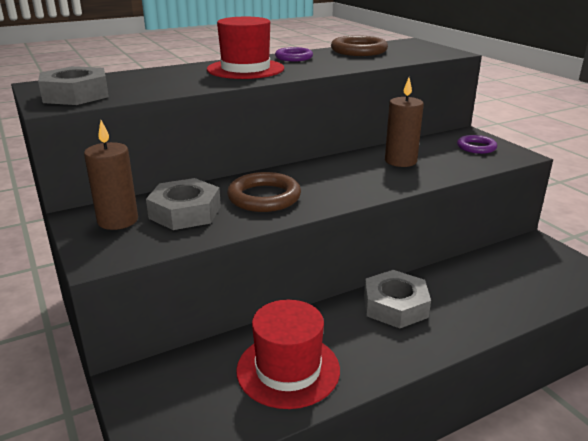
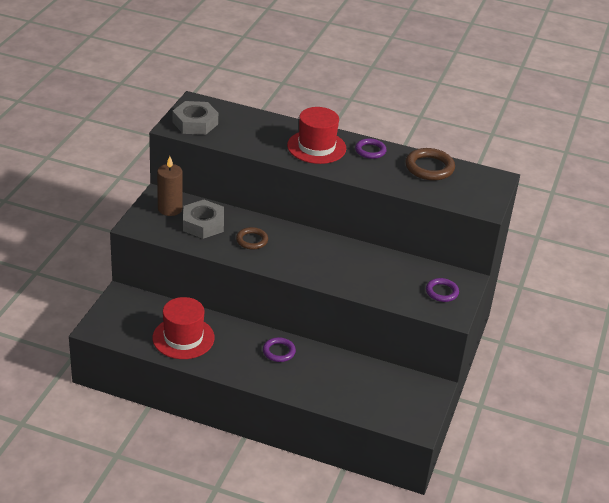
camera: 45 degrees right, 10 degrees up
(264, 197) = (252, 240): brown ring -> brown ring, size x0.64
(395, 306) = (279, 351): grey nut -> purple ring
(400, 161) = (370, 268): brown candle -> none

